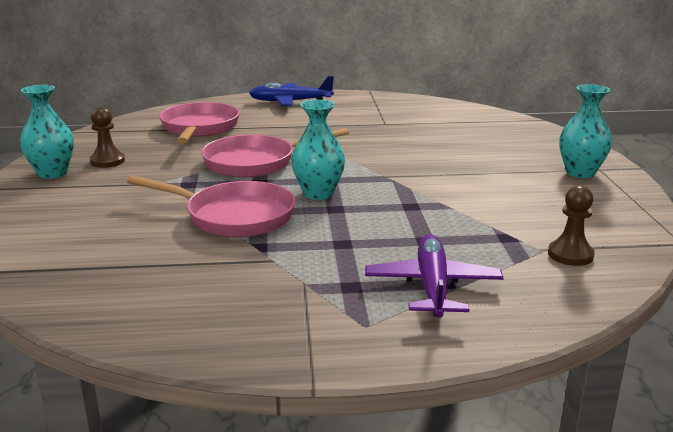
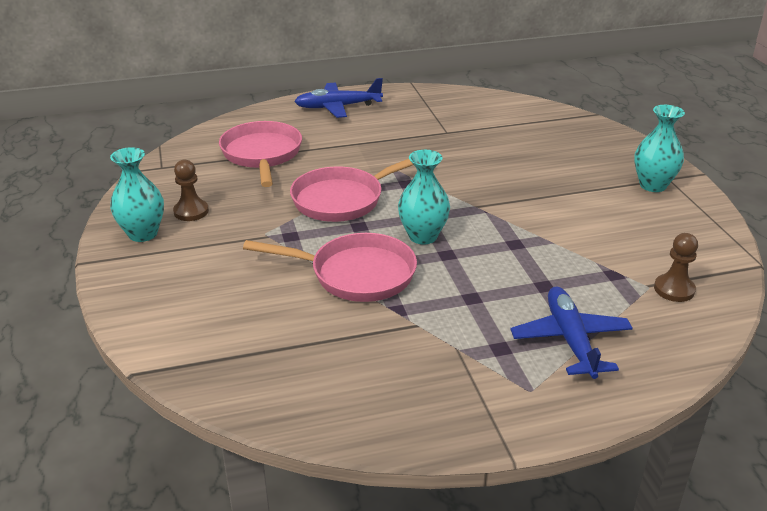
camera: 10 degrees left, 10 degrees up
(432, 287) = (570, 340): purple plane -> blue plane

